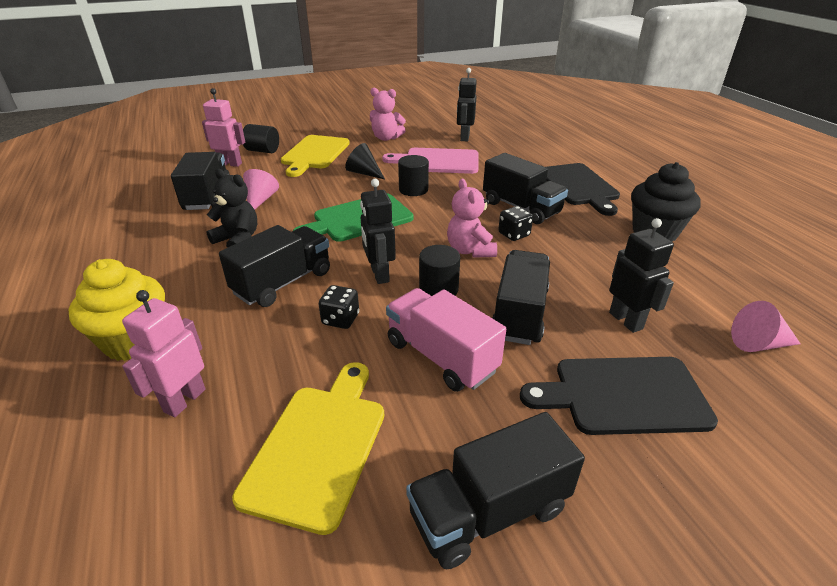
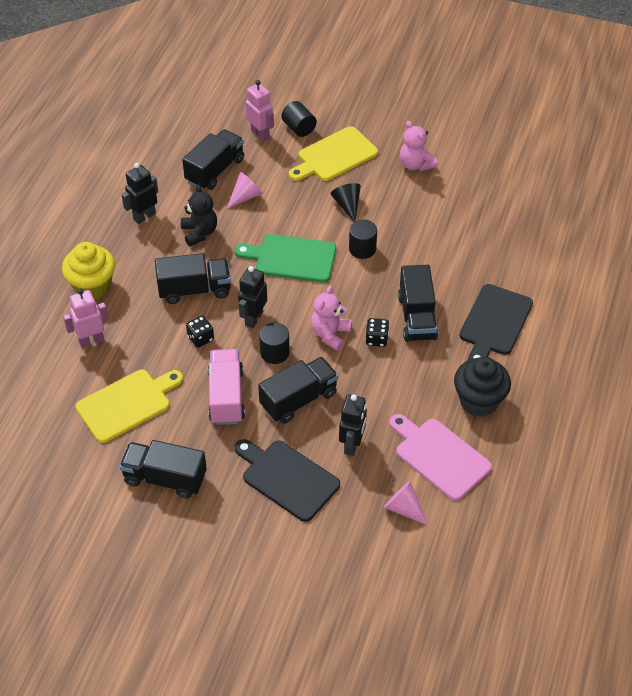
camera: 40 degrees right, 15 degrees up
(437, 161) = (421, 224): pink cutting board -> pink cutting board (439, 456)
(464, 137) = (485, 202): black robot -> black robot (144, 216)

